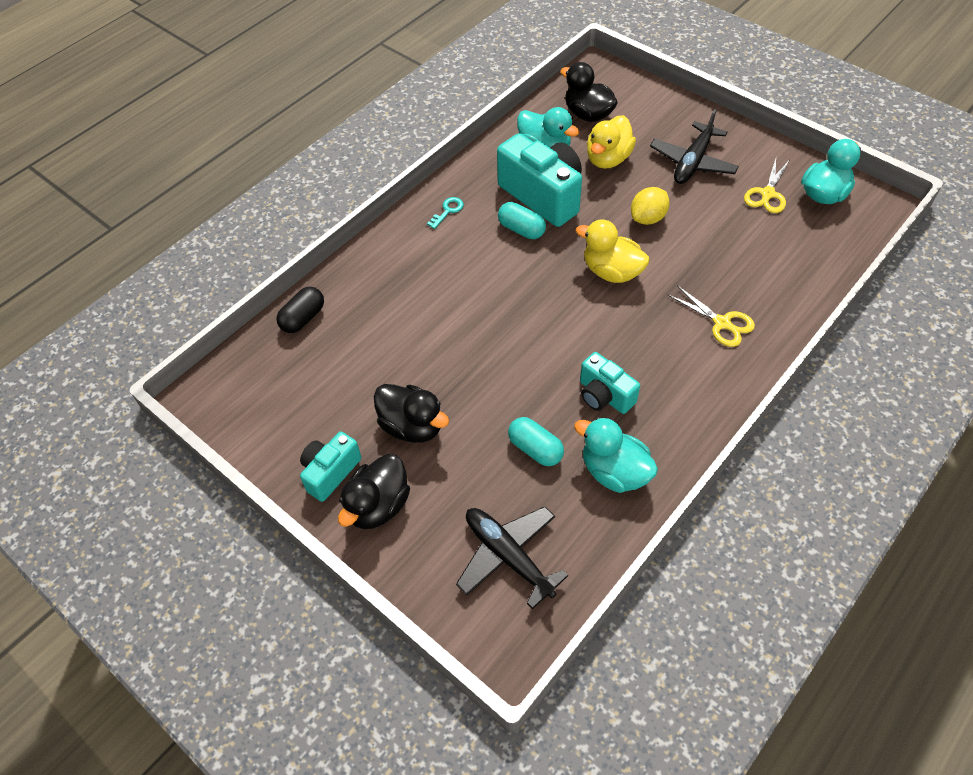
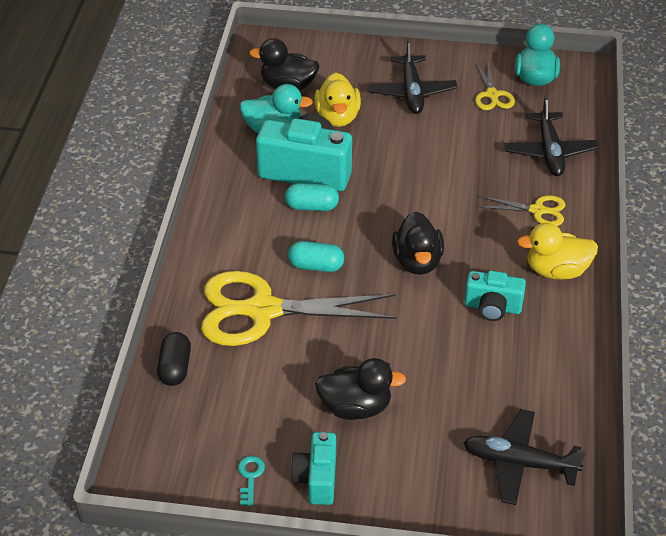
camera: 35 degrees left, 10 degrees down
(378, 505) = (381, 482): black duck -> black duck (417, 261)
(407, 302) = (261, 310): none -> yellow scissors
(448, 211) = (231, 218): turquoise key -> turquoise key (250, 477)
(535, 449) = (472, 374): turquoise capsule -> turquoise capsule (316, 266)
(611, 272) = (418, 208): yellow duck -> yellow duck (556, 270)
(614, 472) = (547, 360): turquoise duck -> none
(648, 218) = (412, 153): yellow lemon -> none
(780, 272) = (549, 152): none -> black plane

